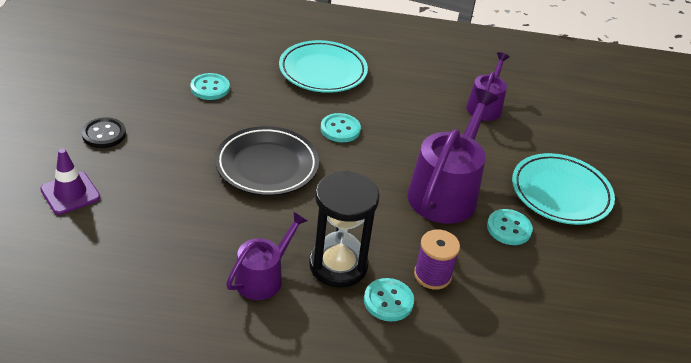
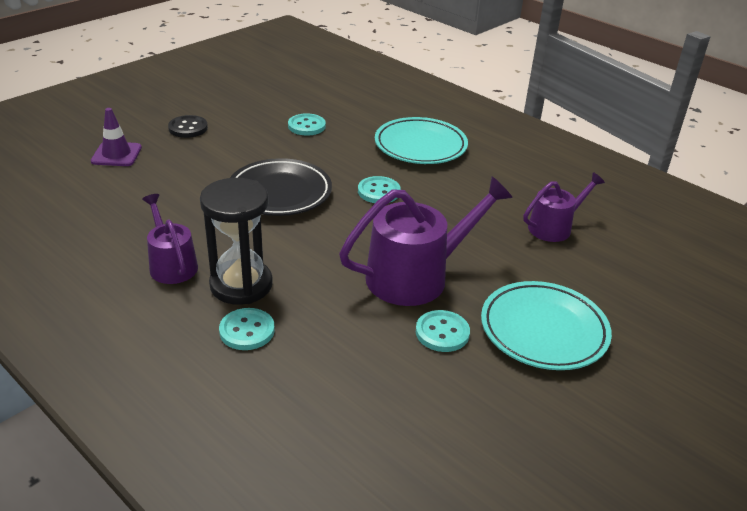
camera: 40 degrees right, 5 degrees down
(263, 277) = (171, 264): purple watering can -> purple watering can turned 105 degrees counterclockwise
(432, 275) = (313, 332): purple spool -> none

